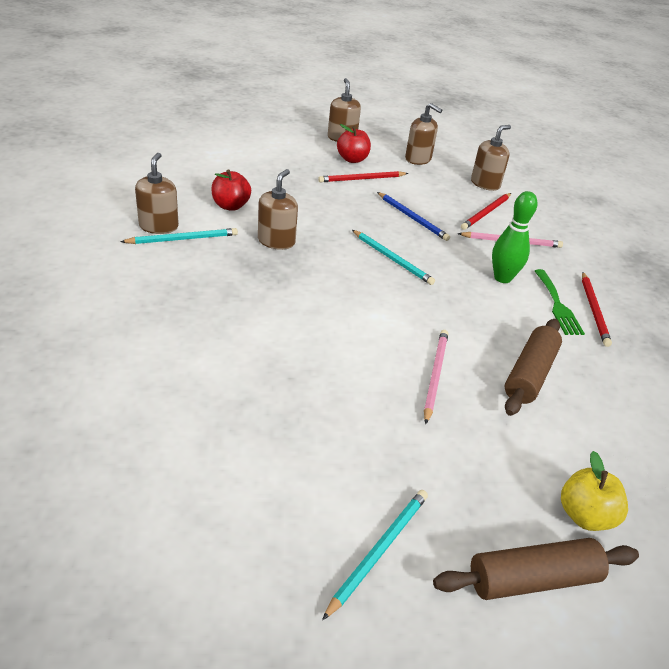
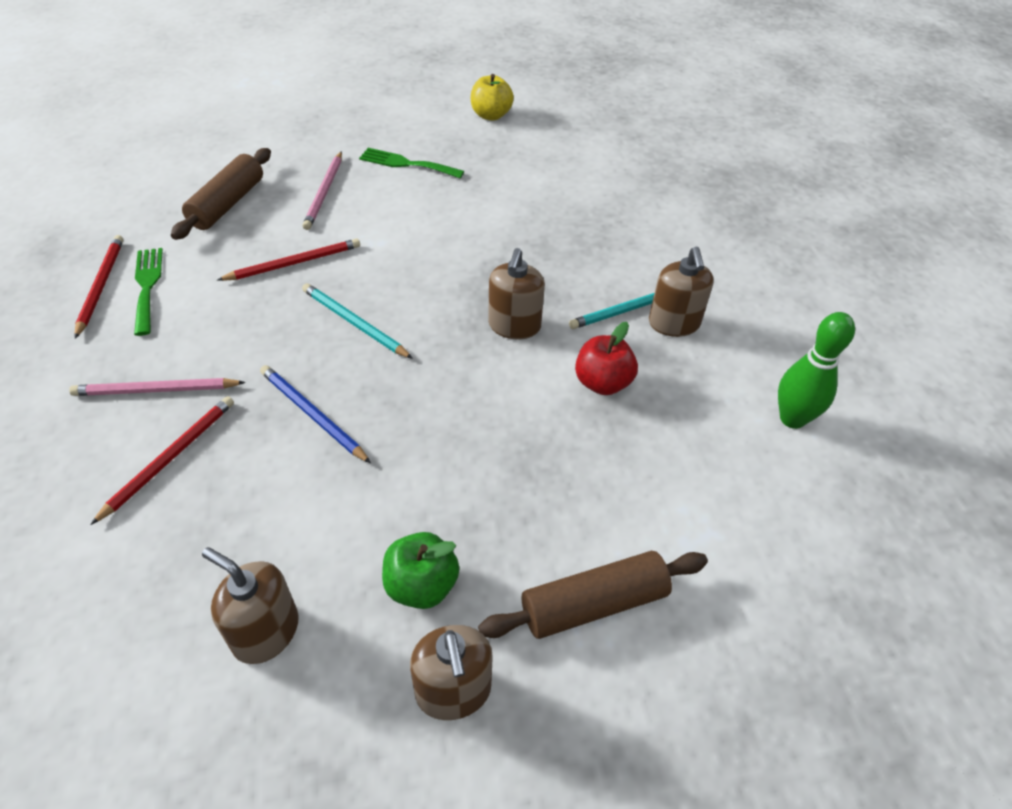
camera: 175 degrees right, 10 degrees up
(346, 403) = (406, 164): none -> green fork
(352, 159) = (421, 585): red apple -> green apple
(361, 179) = (399, 511): red pencil -> red pencil (294, 263)
(379, 550) = (381, 94): turquoise pencil -> none
(485, 184) = (131, 561): brown soap dispenser -> none
(502, 278) = (204, 316): green bowling pin -> green bowling pin (792, 418)
(532, 579) = (287, 91): brown rolling pin -> brown rolling pin (594, 604)
(585, 515) = (234, 119): yellow apple -> yellow apple (491, 115)

